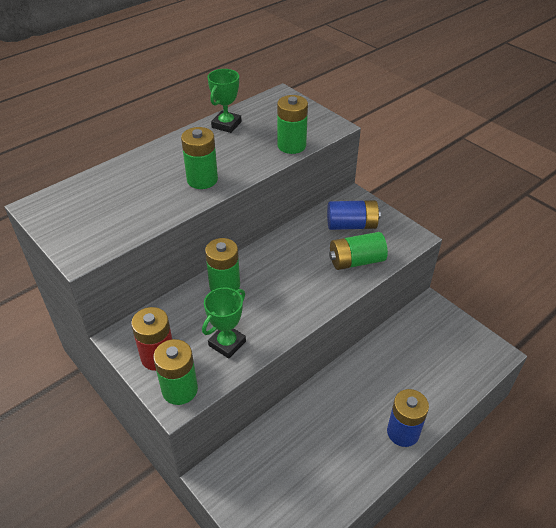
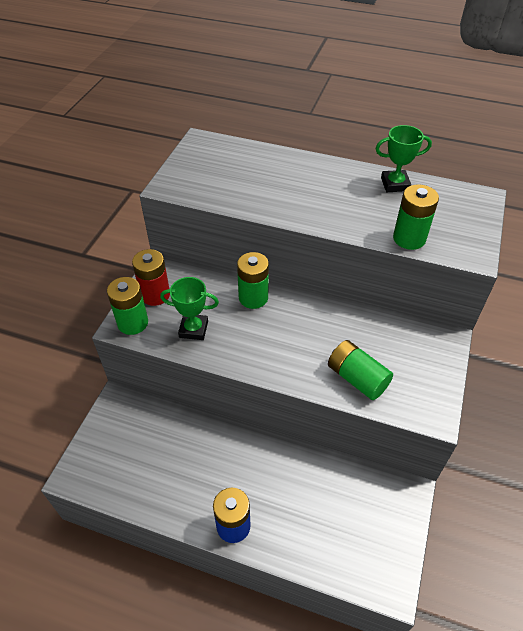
camera: 60 degrees right, 5 degrees up
(202, 180) = (305, 205): green battery -> none
(351, 225) = (404, 354): blue battery -> none

